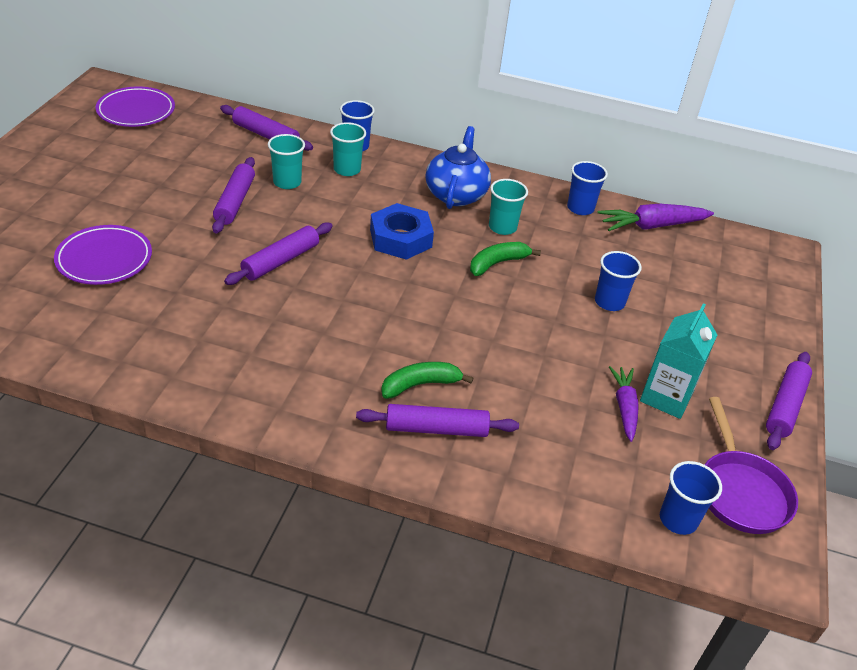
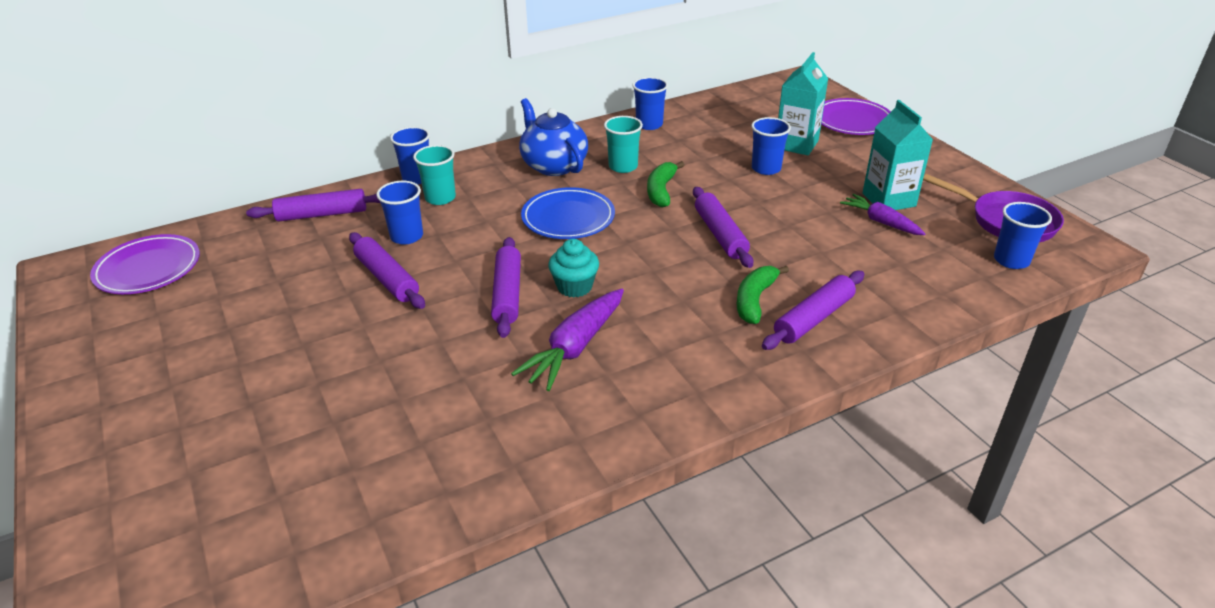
camera: 40 degrees left, 5 degrees down
(104, 259) = (346, 402): purple plate -> purple plate (852, 121)
(287, 182) = (406, 236): turquoise cup -> blue cup
(325, 286) = (574, 287): none -> turquoise cupcake
(400, 238) = (568, 218): blue nut -> blue plate
(651, 226) = (708, 109): purple carrot -> purple carrot (574, 348)
(673, 301) = (796, 144): none -> turquoise carton
(785, 406) = (945, 162): purple rolling pin -> purple rolling pin (720, 234)

